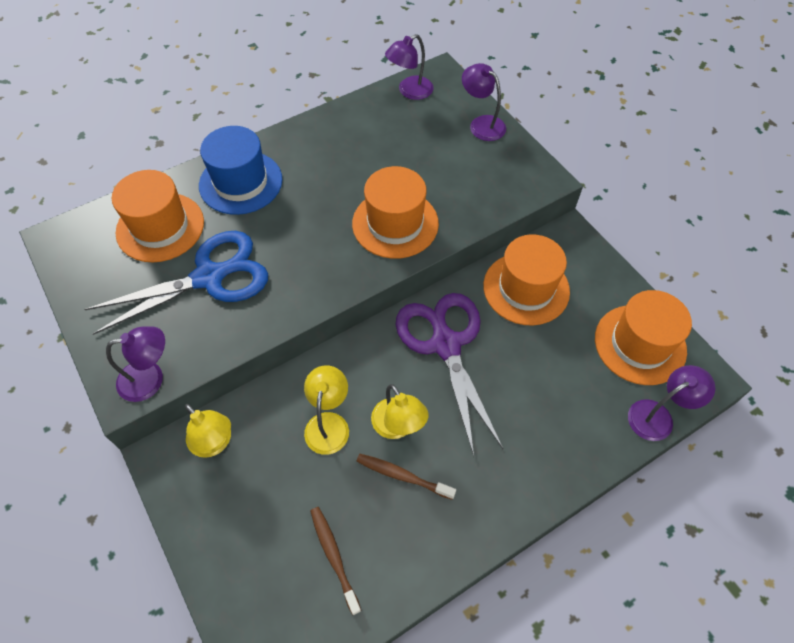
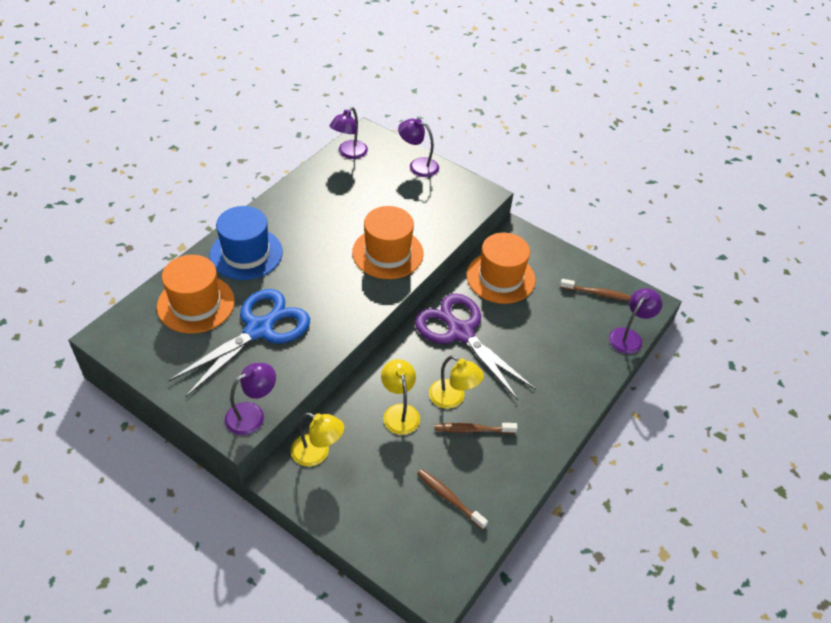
camera: 25 degrees left, 10 degrees down
(640, 344) = (597, 293): orange hat -> brown toothbrush

